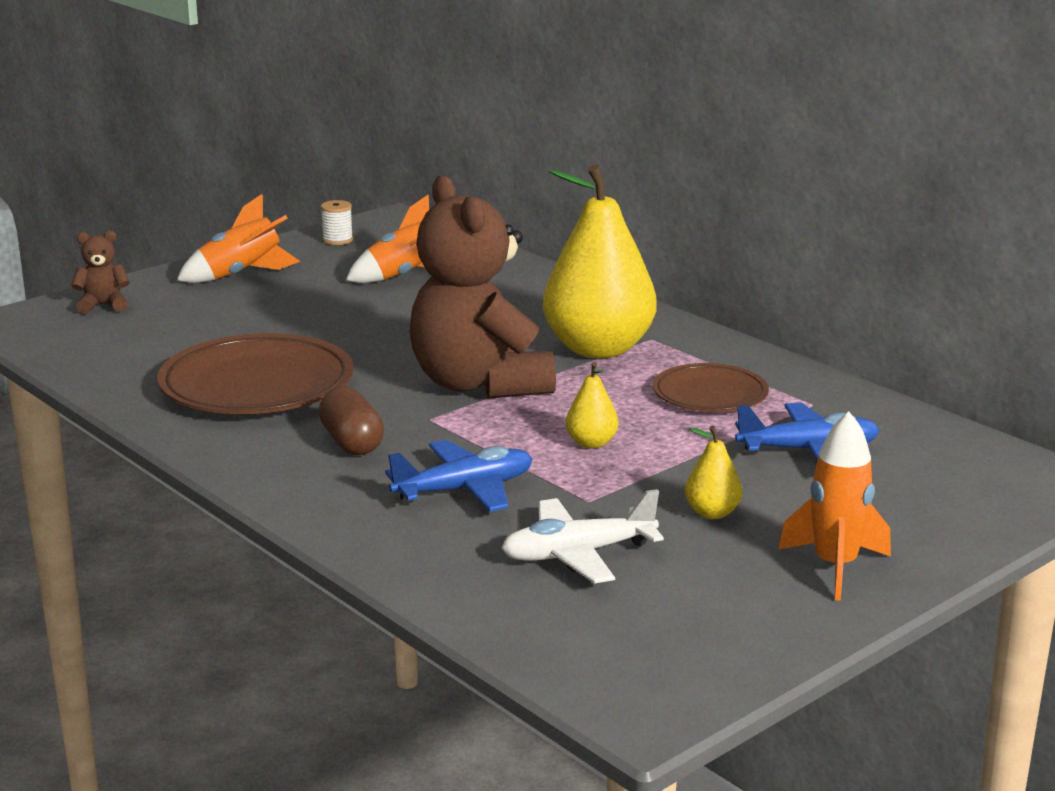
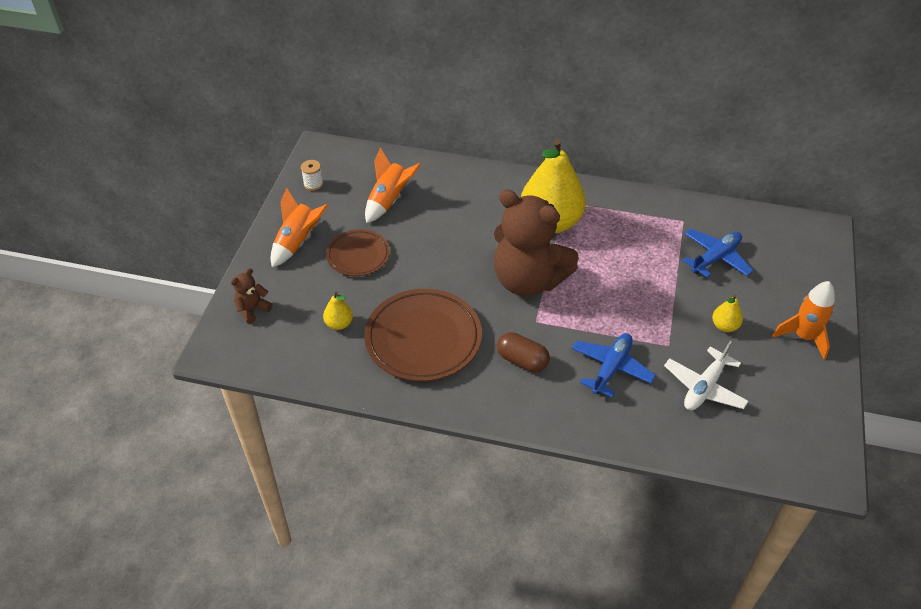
camera: 35 degrees left, 25 degrees up
(591, 443) = (626, 301): yellow pear -> yellow pear (339, 324)
(710, 395) = (635, 236): brown plate -> brown plate (358, 255)

